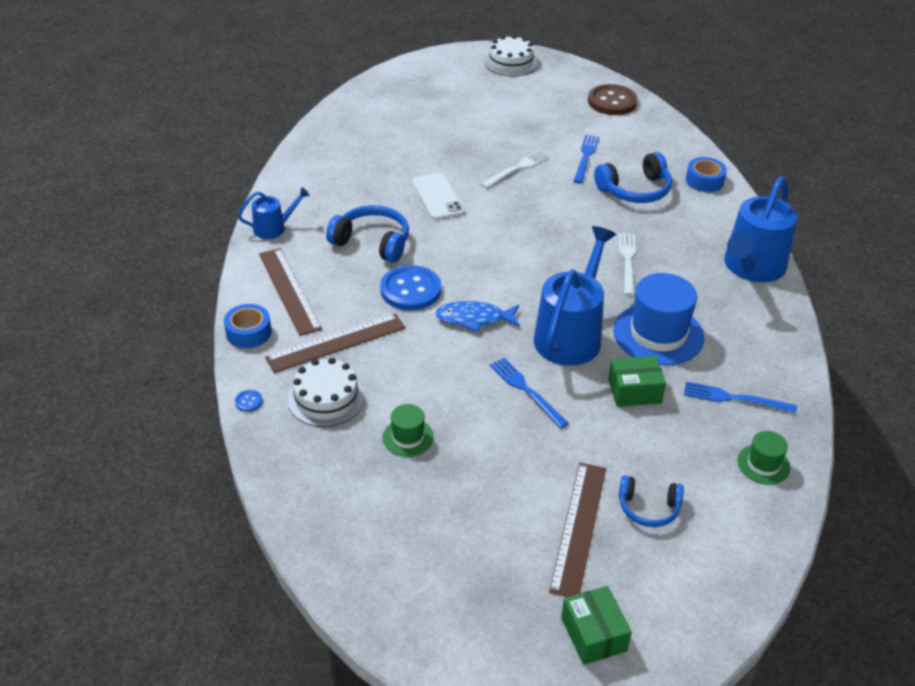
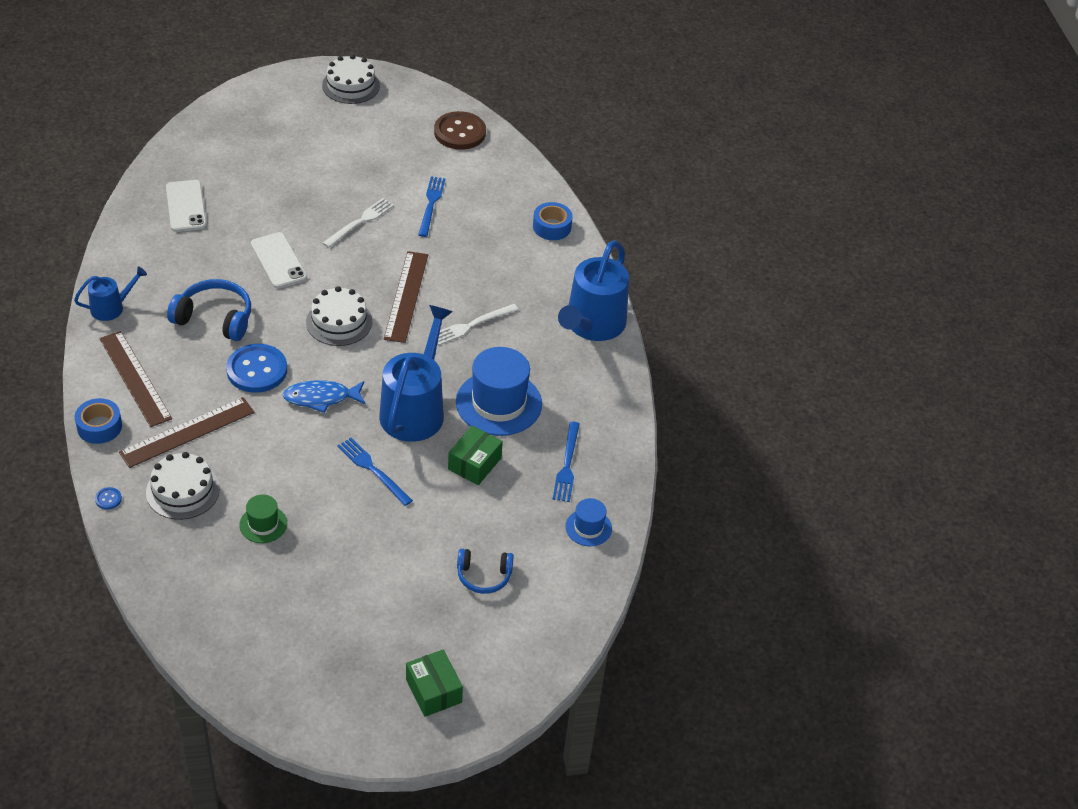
camera: 10 degrees left, 5 degrees up
(353, 149) = (186, 206): none -> white phone
(494, 251) = (339, 322): none -> white cake
(579, 527) = (421, 598): brown ruler -> brown ruler (406, 296)
(627, 261) = (471, 325): white fork -> white fork turned 120 degrees counterclockwise
(634, 391) = (474, 463): green box -> green box turned 45 degrees counterclockwise
(635, 190) = (481, 242): blue headphones -> none
(734, 398) = (567, 465): blue fork -> blue fork turned 90 degrees counterclockwise
(763, 464) = (588, 527): green hat -> blue hat

